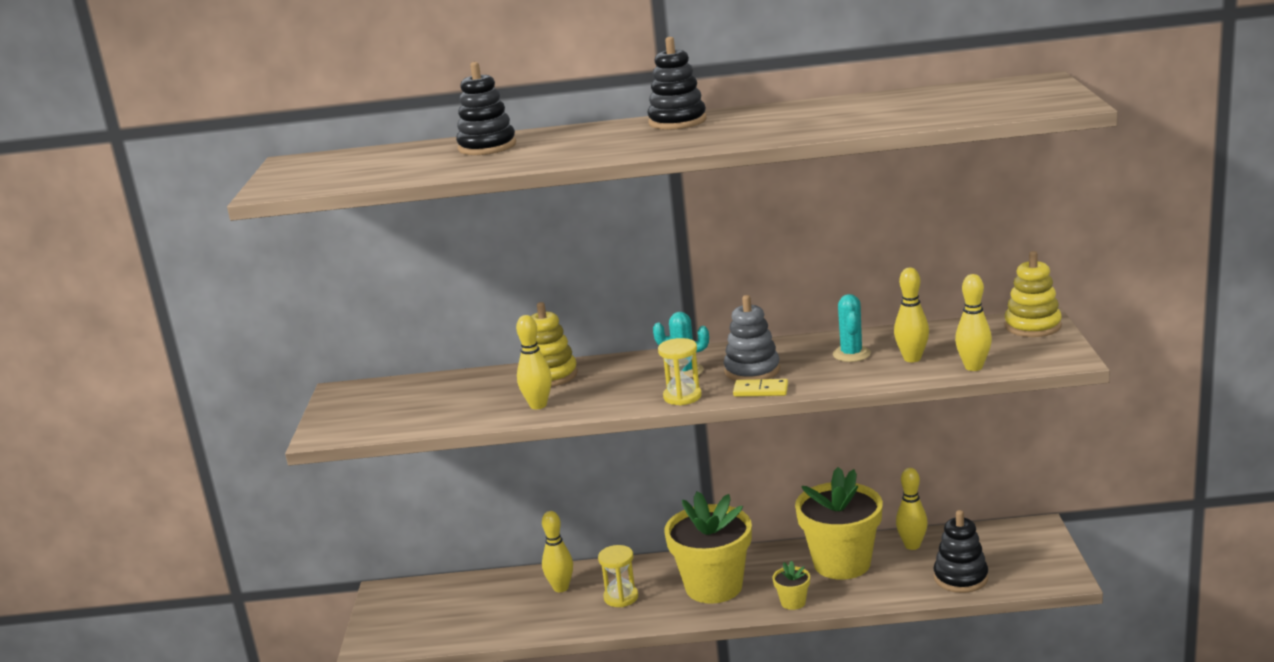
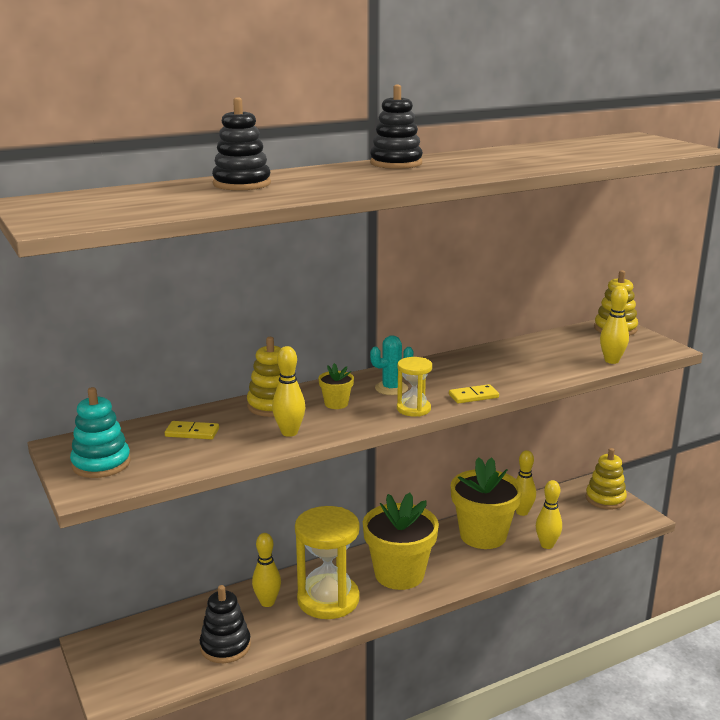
camera: 30 degrees left, 0 degrees up
(354, 412) = (101, 464): none -> turquoise stacking toy
(454, 393) = (192, 432): none -> yellow domino
(621, 597) = (328, 599): yellow hourglass -> yellow hourglass, size x1.98
(752, 370) = (447, 382): grey stacking toy -> none
(793, 602) = (472, 574): yellow flower pot -> yellow flower pot (336, 404)
(851, 354) = (511, 361): turquoise cactus -> none
(912, 358) = (560, 359): yellow bowling pin -> yellow bowling pin (547, 545)
(960, 578) = (576, 530): black stacking toy -> black stacking toy (225, 646)
(1034, 548) = (605, 499): none -> yellow stacking toy

